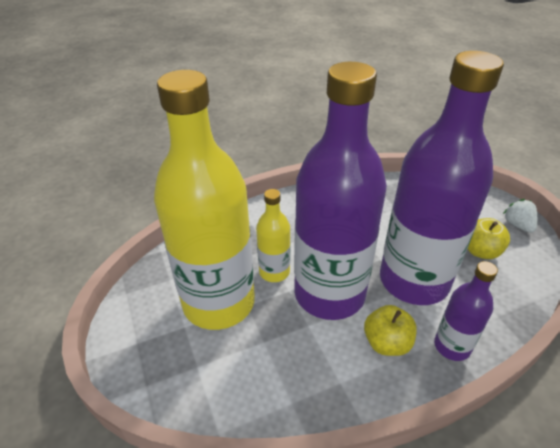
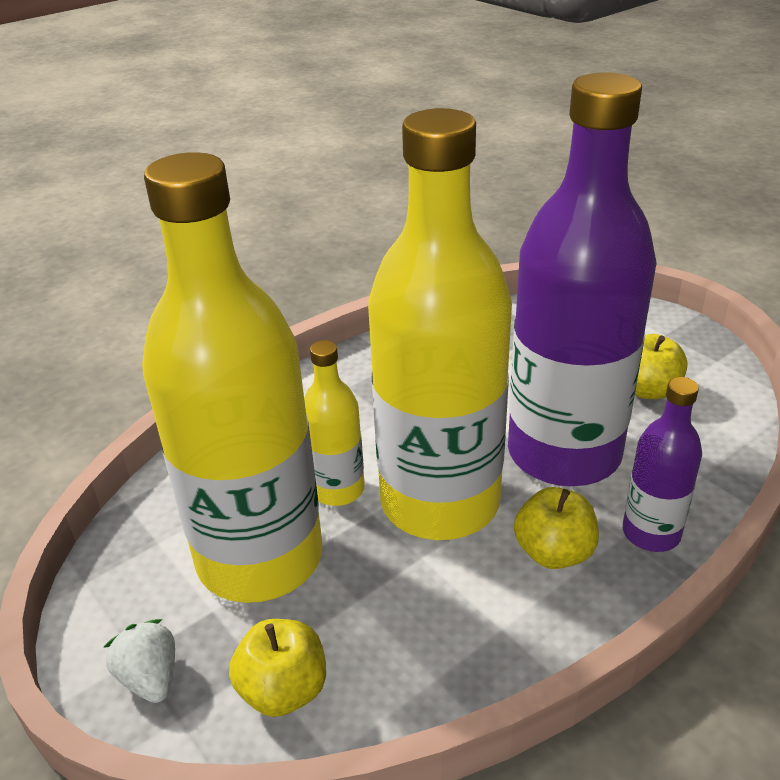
camera: 15 degrees left, 5 degrees down
(206, 385) = (283, 690): none -> yellow apple
(329, 294) = (440, 502): purple bottle -> yellow bottle
(518, 225) = (688, 342): white strawberry -> white strawberry (150, 678)

